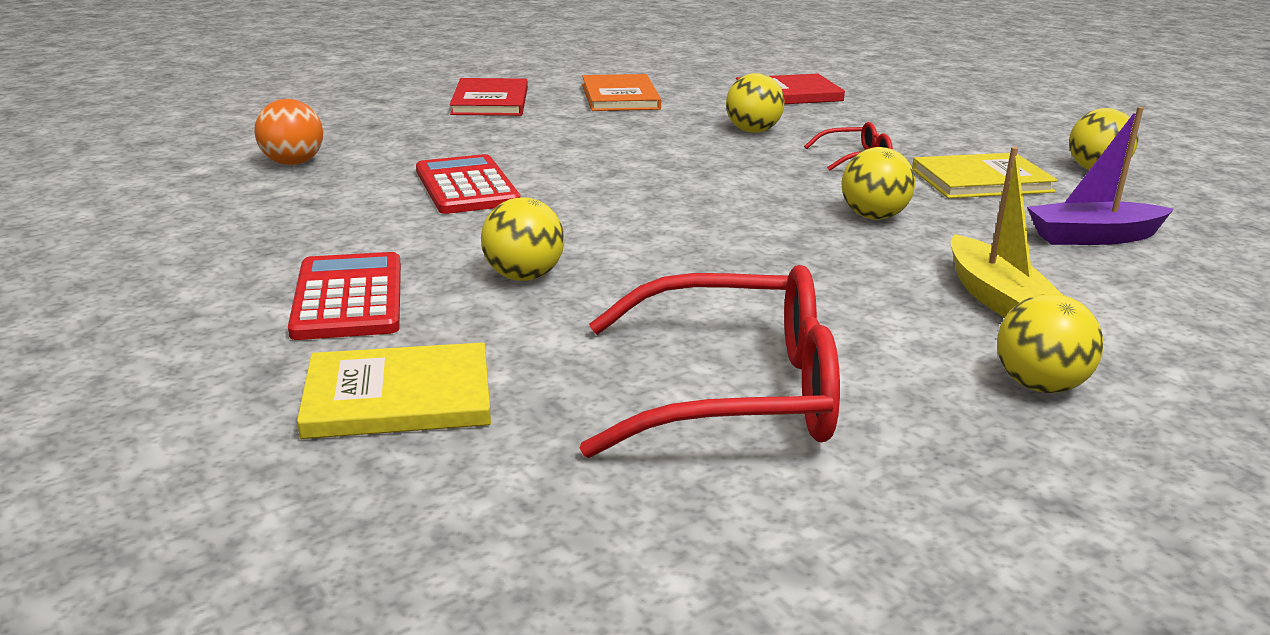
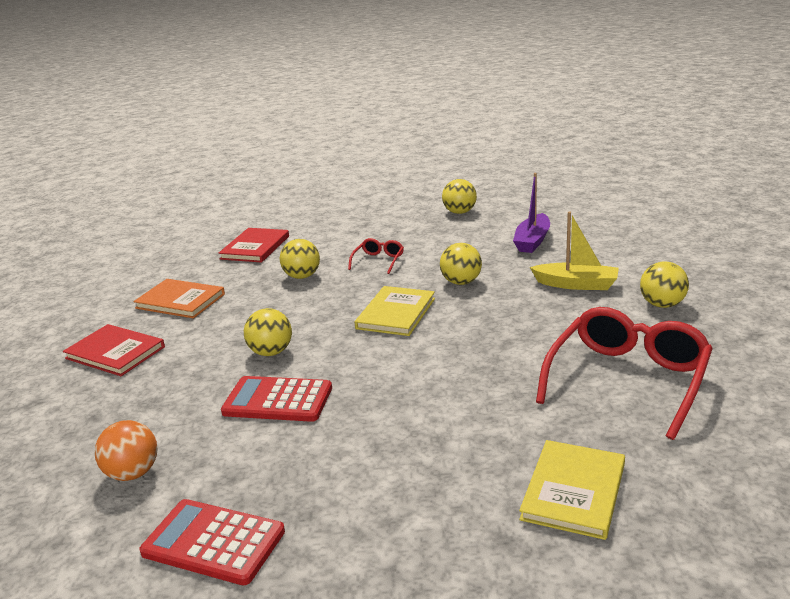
camera: 55 degrees left, 0 degrees up
(348, 298) = (422, 487): red calculator -> red calculator (213, 542)
(523, 276) = (445, 410): yellow ball -> yellow ball (271, 352)
(981, 180) = (444, 241): yellow book -> yellow book (396, 313)

